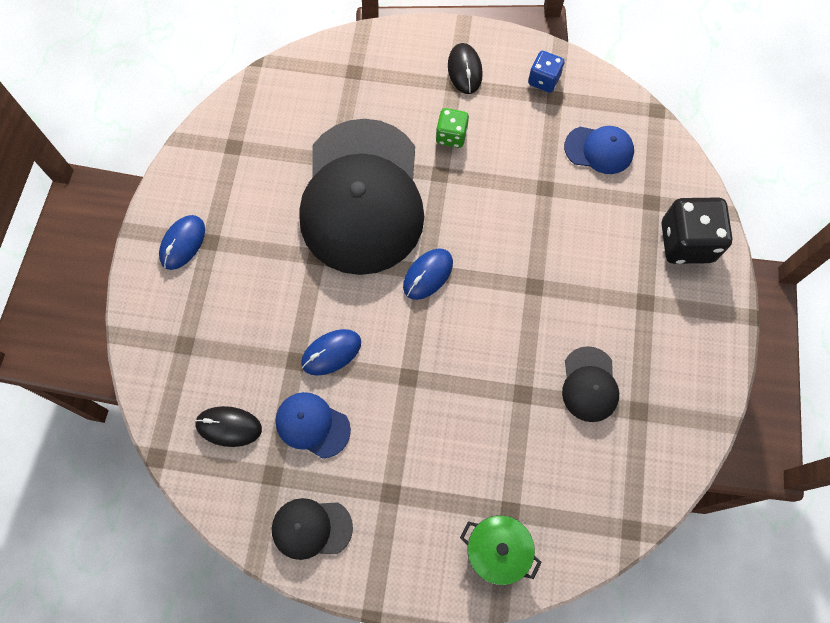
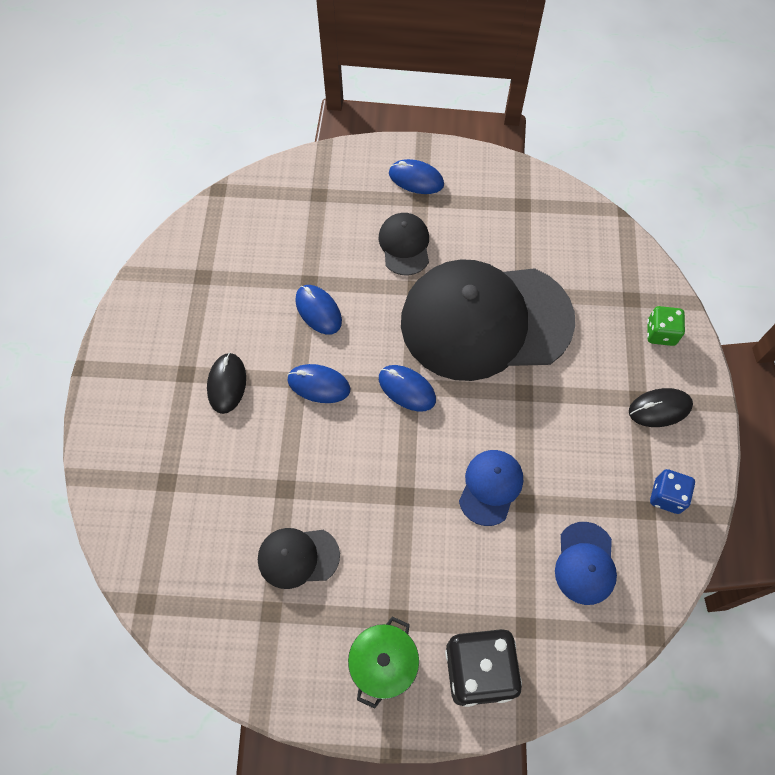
camera: 85 degrees right, 5 degrees down
(229, 427) = (245, 238): black mouse -> black mouse (227, 384)
(311, 528) = (155, 312): black cap -> black cap (404, 245)
(312, 425) = (248, 303): blue cap -> blue cap (490, 487)
(416, 357) = (318, 385): none -> blue mouse
(451, 135) = (572, 400): green dice -> green dice (660, 333)
(497, 551) = (129, 472): green pot -> green pot (383, 664)

